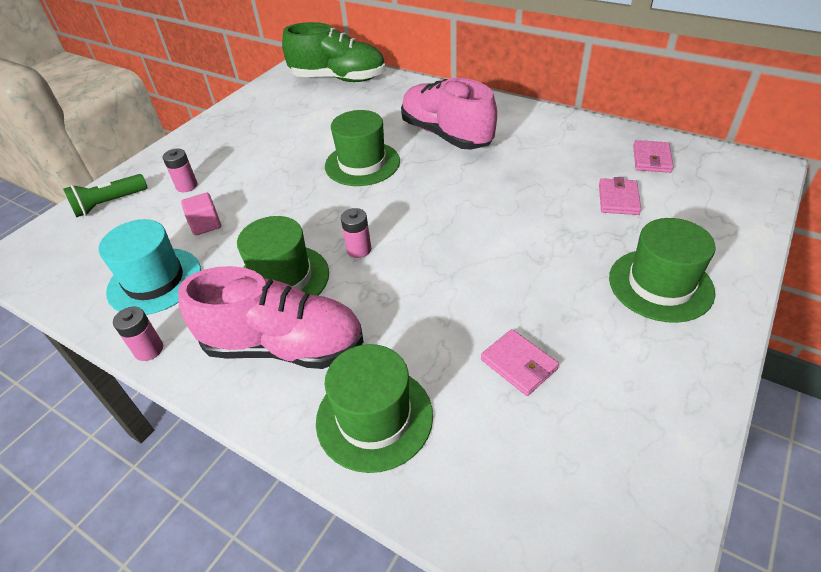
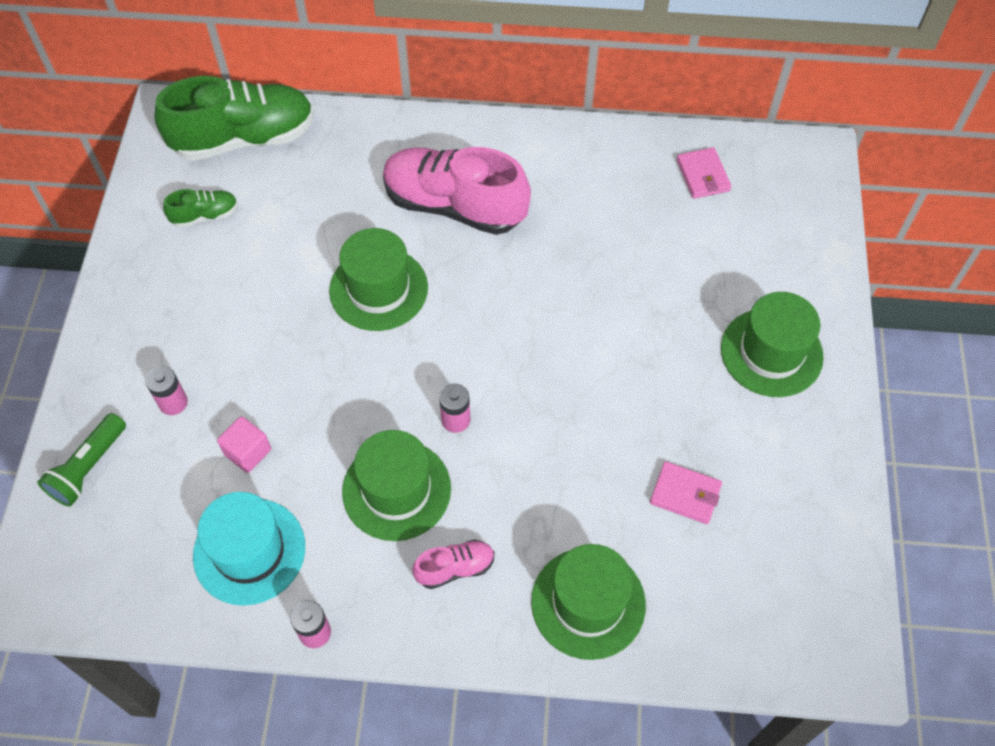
camera: 30 degrees left, 15 degrees up
(284, 346) = (455, 568): pink shoe -> pink shoe, size x0.45
(287, 106) = (205, 215): none -> green shoe
(618, 199) = (691, 250): pink wallet -> none

